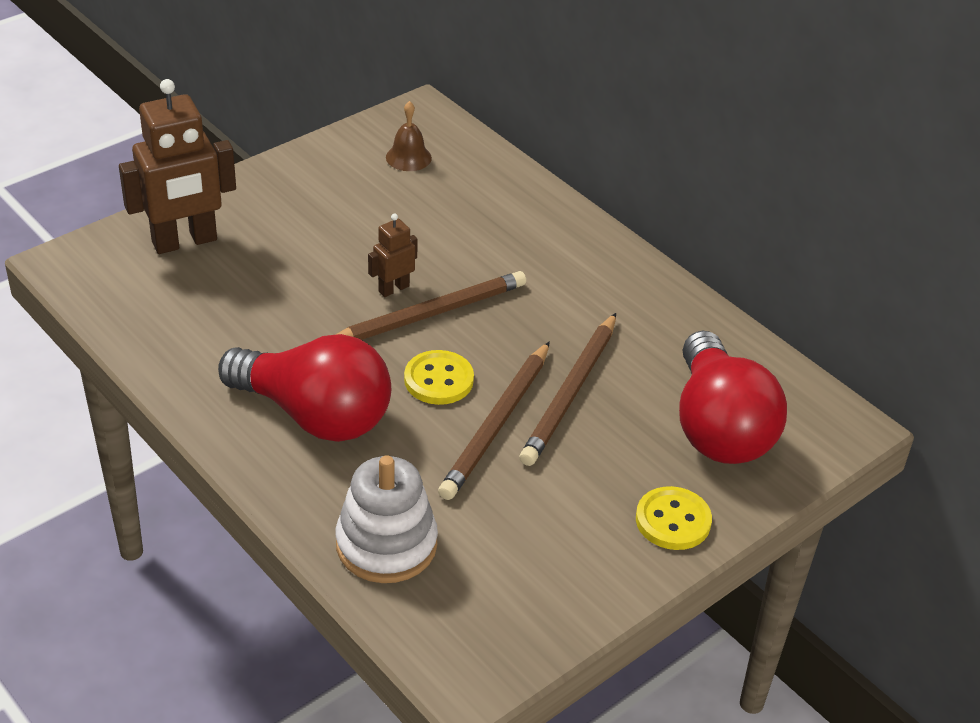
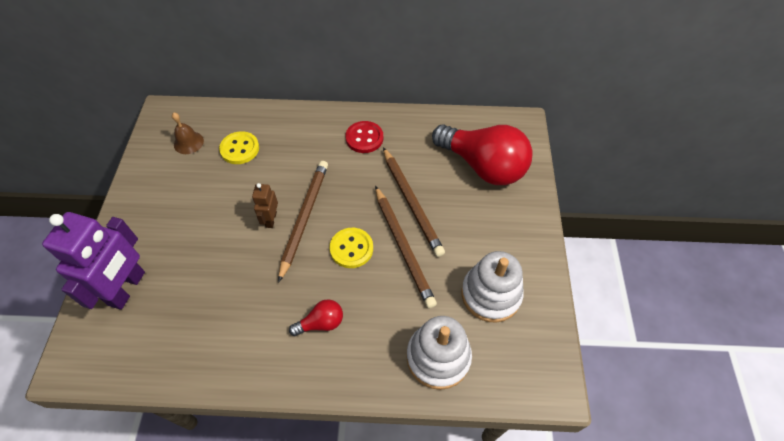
camera: 45 degrees left, 15 degrees up
(185, 242) = (127, 288): brown robot -> purple robot
(314, 415) = (321, 323): red light bulb -> red light bulb, size x0.44
(529, 546) = (490, 294): none -> white stacking toy
(610, 291) = (364, 138): none -> red button
(673, 520) = (522, 226): yellow button -> yellow button (240, 149)

